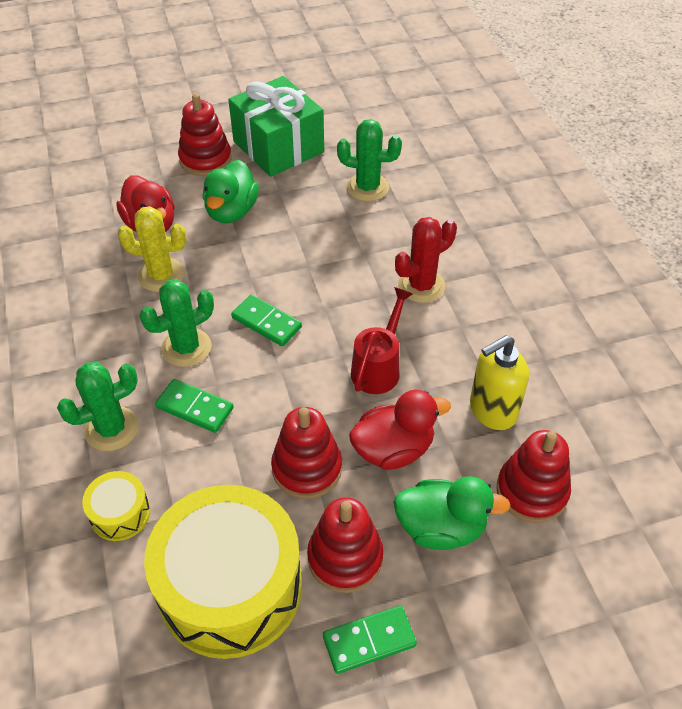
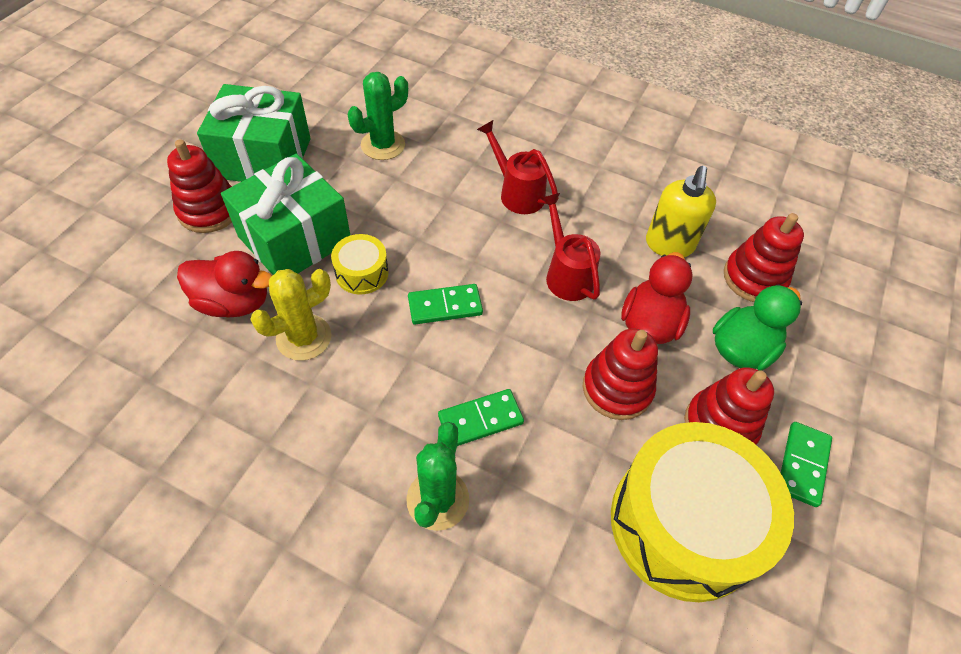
camera: 50 degrees left, 5 degrees up
(120, 513) = (538, 557): yellow drum -> yellow drum (362, 273)
(186, 347) = (408, 379): green cactus -> none
(231, 211) = (294, 239): green duck -> green gift
(421, 286) = (517, 193): red cactus -> red watering can

